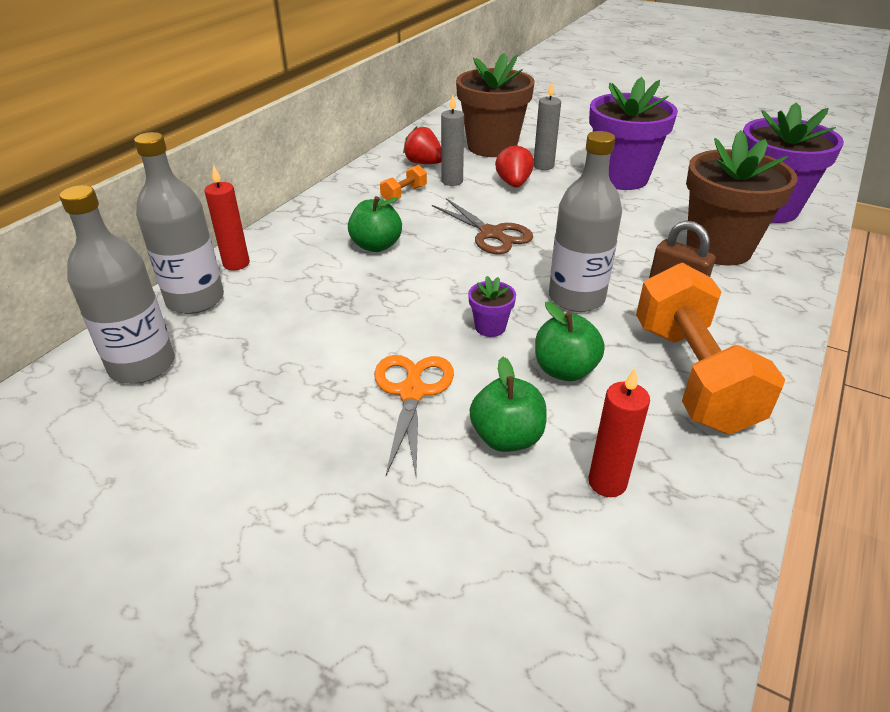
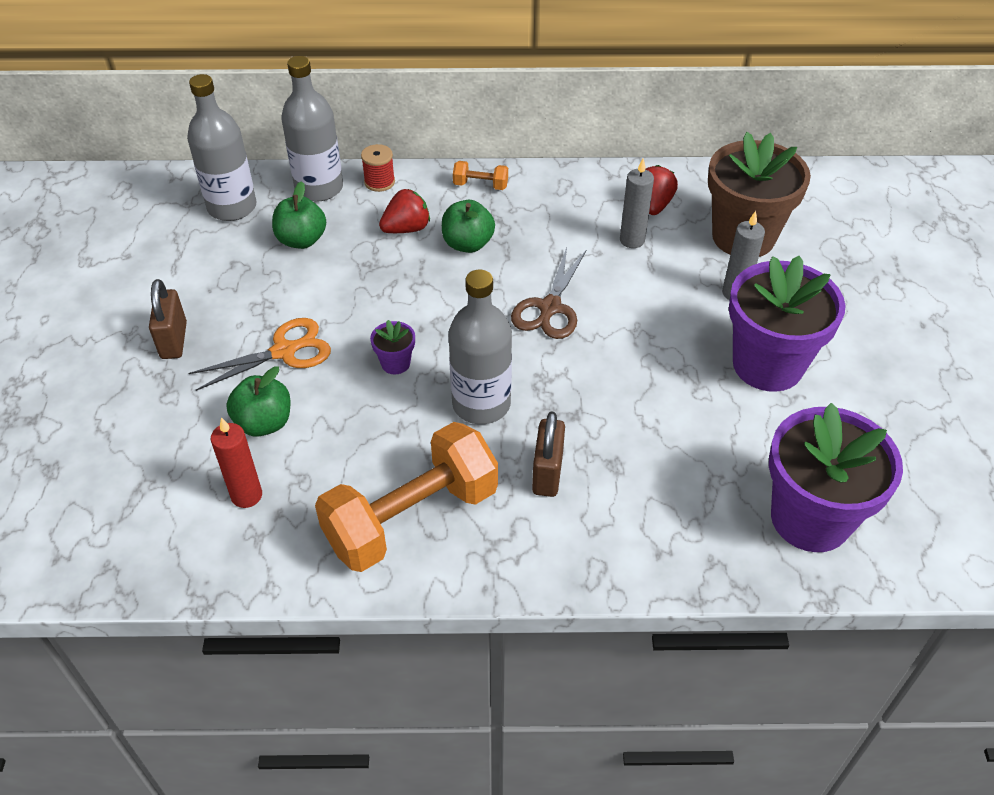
camera: 60 degrees right, 10 degrees up
(236, 264) = (379, 182): red candle -> red spool
(312, 477) = (174, 340): none -> brown padlock
(404, 194) = (575, 220): orange dumbbell -> orange dumbbell (480, 185)
(513, 184) = (669, 285): red strawberry -> red strawberry (406, 229)
(564, 370) = (366, 430): green apple -> green apple (301, 240)
(718, 248) = (666, 490): brown flower pot -> none

